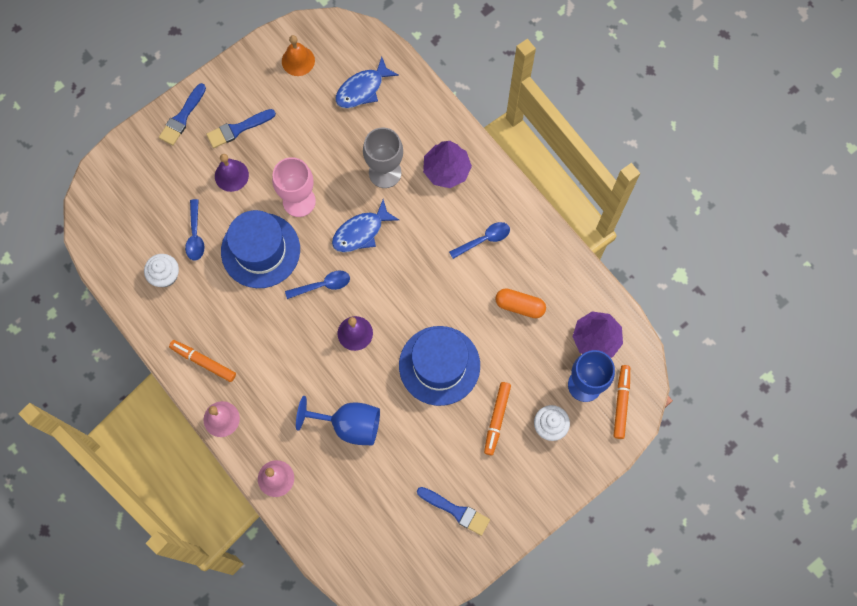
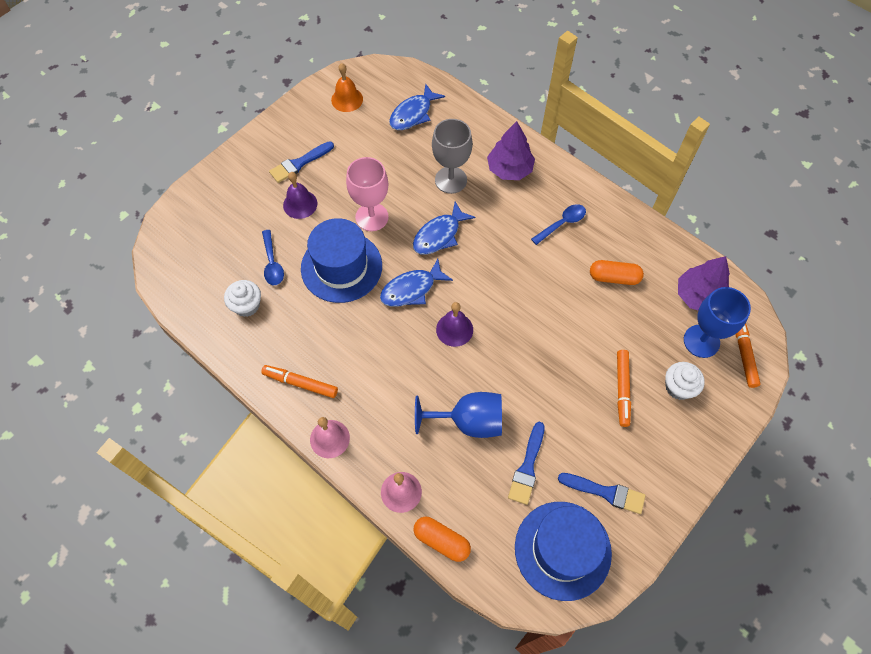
camera: 10 degrees left, 10 degrees down
(182, 117) = (243, 161): blue brush -> blue brush (527, 467)
(302, 527) = (442, 541): none -> orange capsule
(322, 285) = (411, 289): blue spoon -> blue fish
(439, 365) = (549, 346): blue hat -> blue hat (562, 550)

